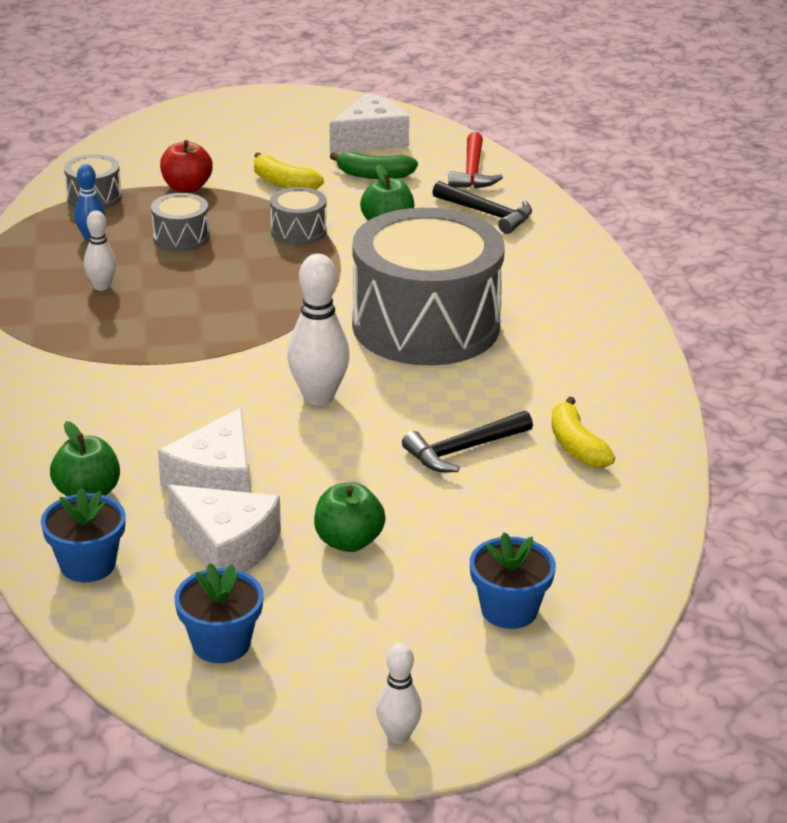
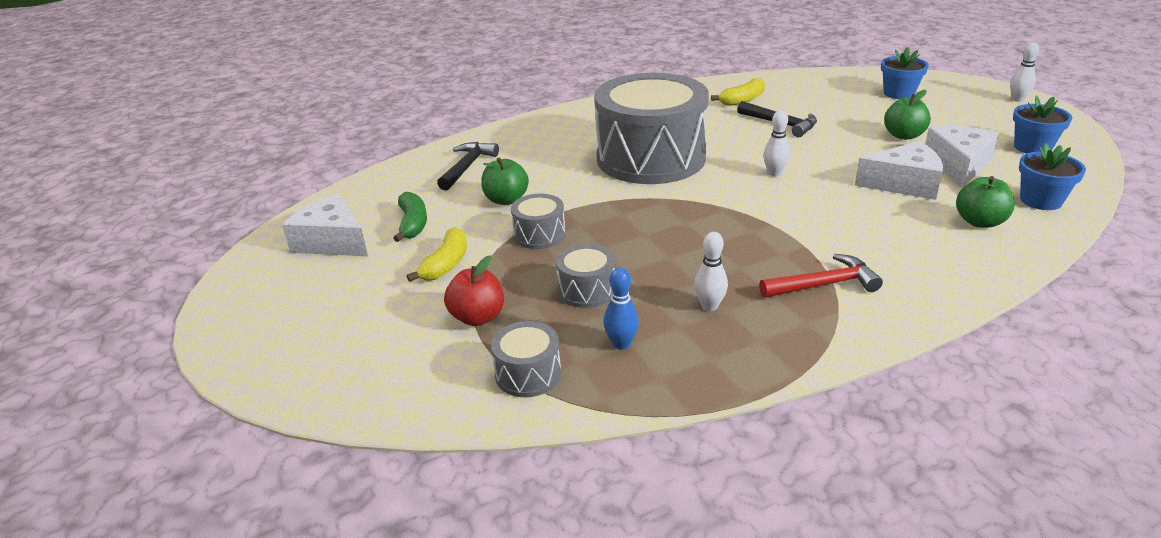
camera: 105 degrees left, 0 degrees up
(318, 397) = (774, 173): white bowling pin -> white bowling pin, size x0.58
(472, 172) = (392, 184): red hammer -> red hammer (824, 284)

